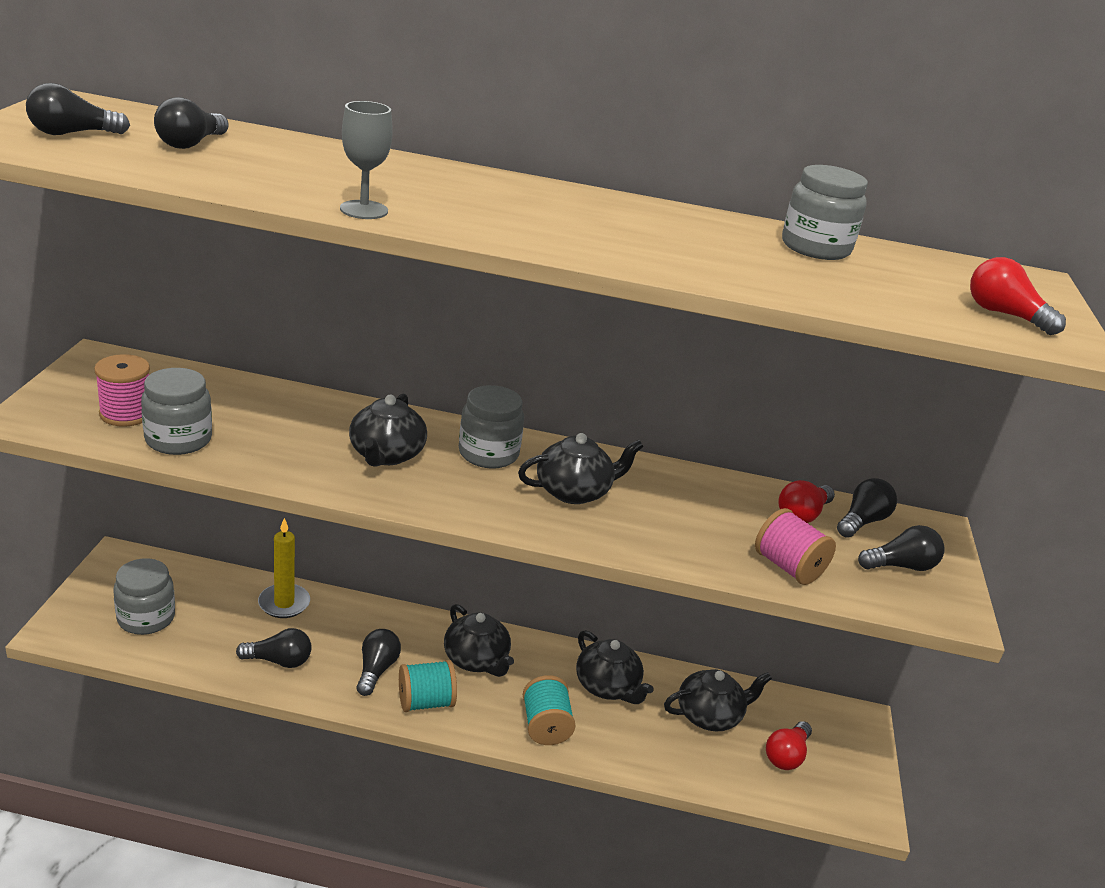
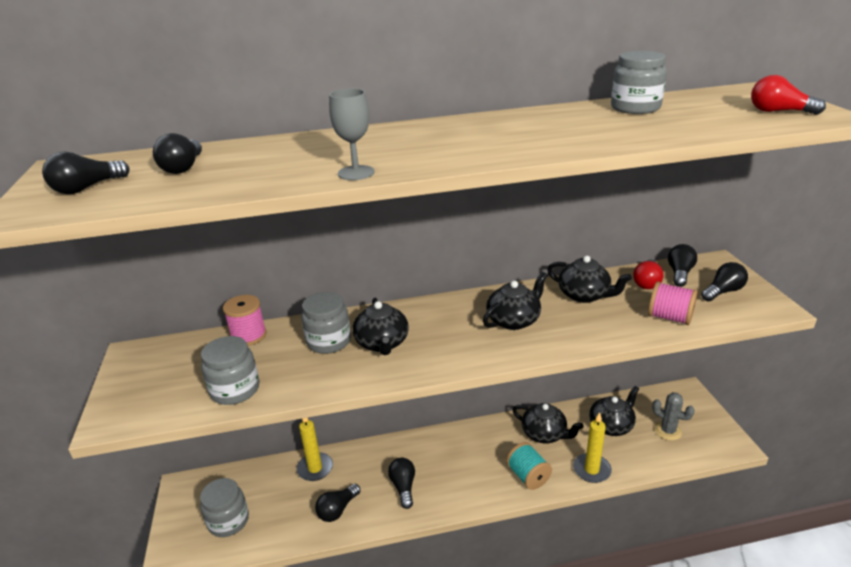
camera: 15 degrees left, 0 degrees up
(126, 414) = (183, 386): pink spool -> pink spool (248, 335)
(279, 661) = (337, 510): black light bulb -> black light bulb turned 150 degrees clockwise
(425, 702) = (448, 494): turquoise spool -> none
(476, 660) = (459, 452): black teapot -> black teapot (584, 295)
(488, 454) = (443, 317): grey jar -> grey jar (329, 341)
(637, 755) = (591, 470): none -> yellow candle
(786, 755) = (667, 431): red light bulb -> grey cactus

